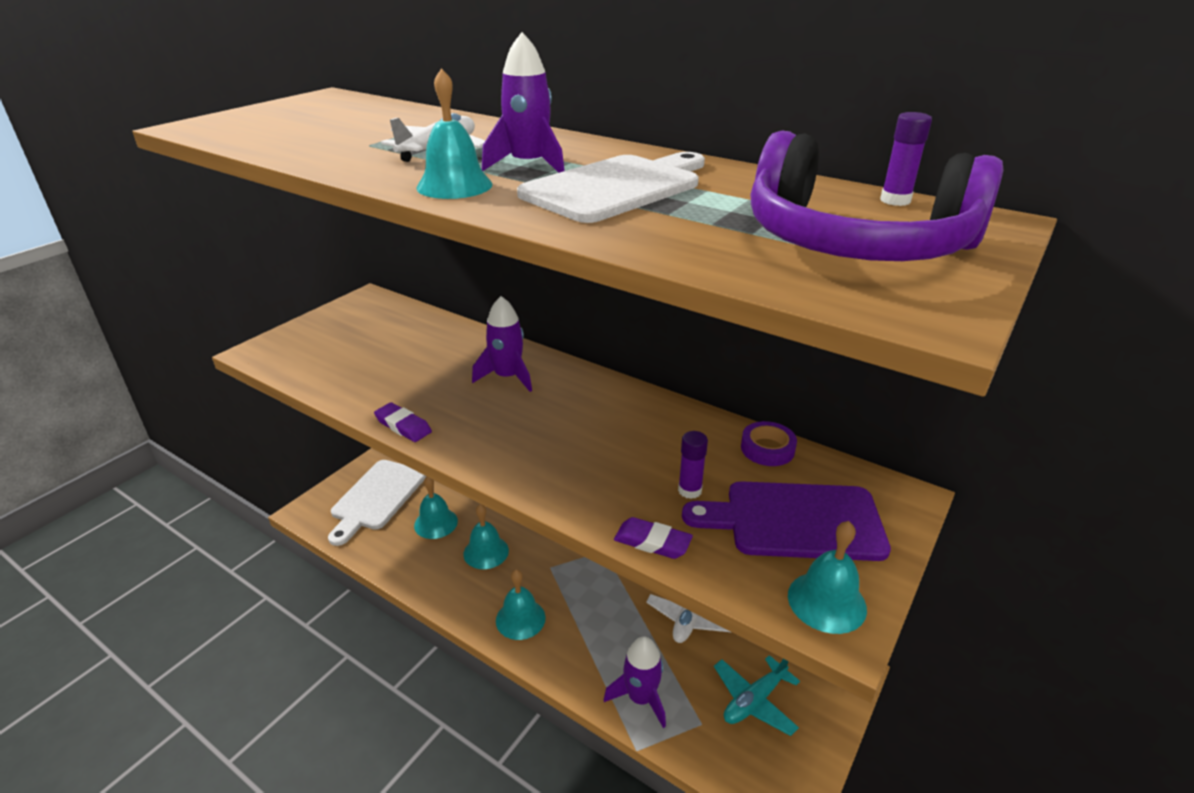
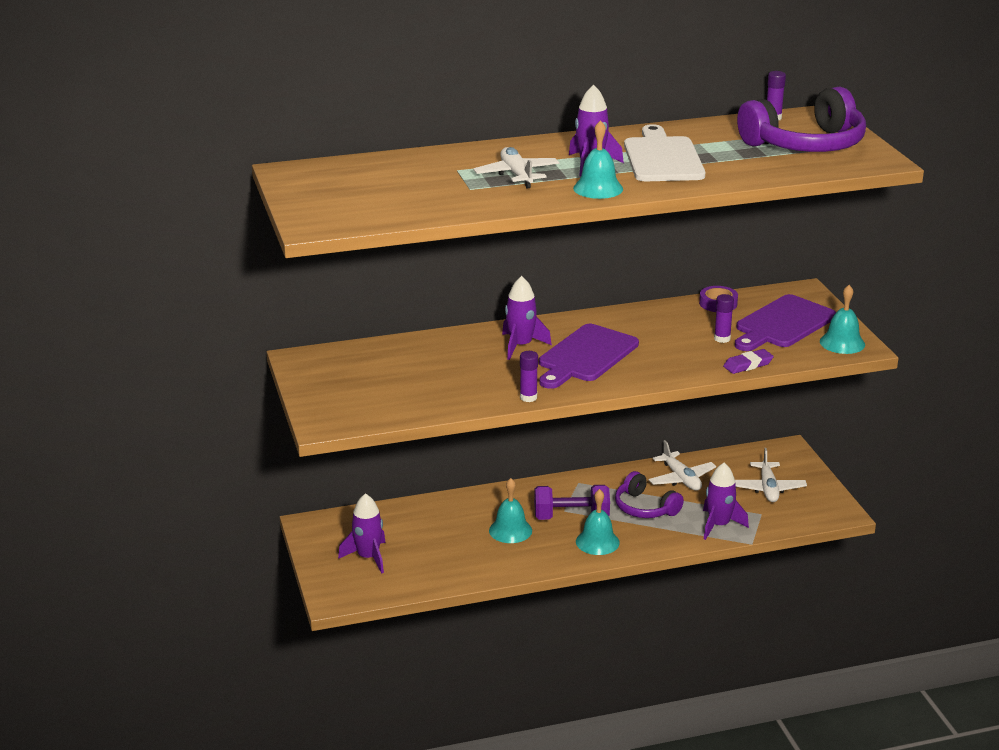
camera: 50 degrees left, 5 degrees down
(376, 497) = (368, 557): white cutting board -> purple rocket
(403, 426) = (528, 397): purple eraser -> purple glue stick
(436, 523) = (444, 540): turquoise bell -> none
(531, 420) = (585, 356): none -> purple cutting board
(543, 578) = (571, 517): none -> purple dumbbell
(611, 619) = (645, 508): none -> purple headphones
(754, 700) = (768, 488): turquoise plane -> white plane

